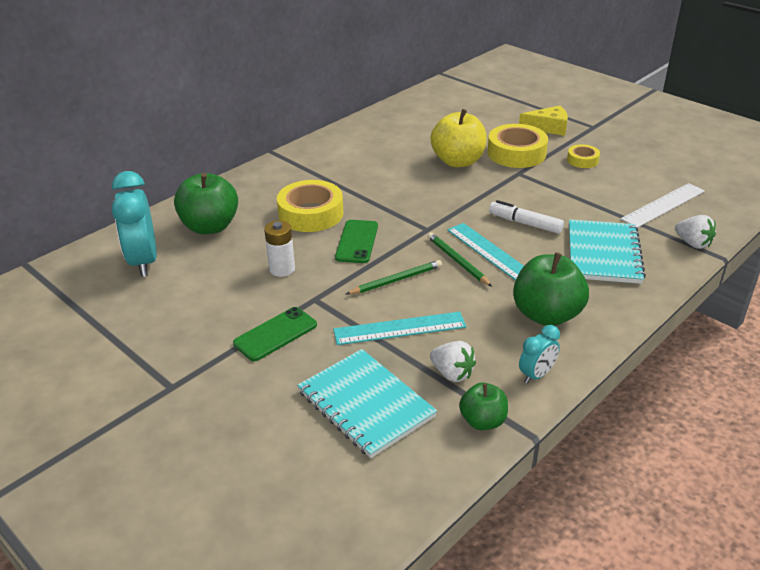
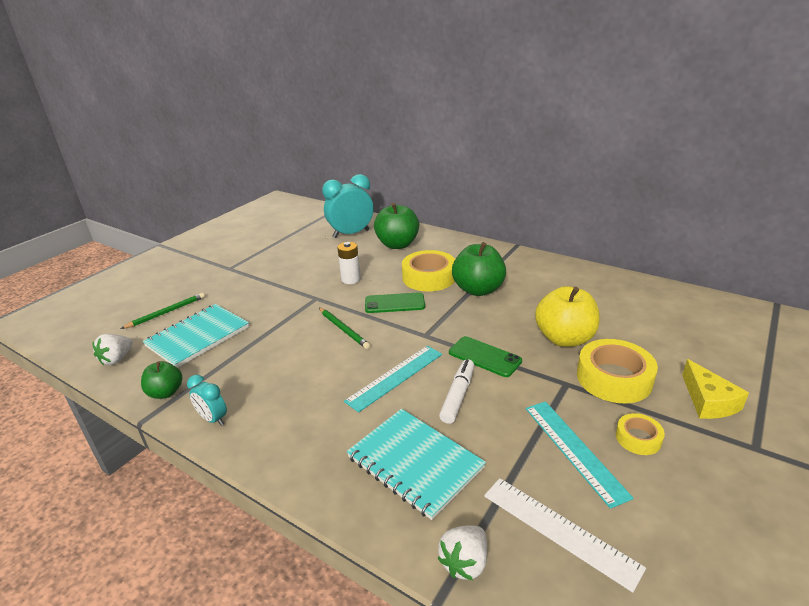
camera: 80 degrees right, 5 degrees down
(275, 334) = (276, 290): green phone -> green phone (484, 356)
(399, 328) = (280, 339): turquoise ruler -> turquoise ruler (574, 450)
(452, 373) = (223, 371): white strawberry -> white strawberry (117, 359)
(457, 261) = (377, 358): green pencil -> green pencil (166, 312)
(546, 315) = (298, 421): green apple -> green apple (478, 290)
(603, 253) = (415, 463): turquoise notebook -> turquoise notebook turned 45 degrees clockwise

